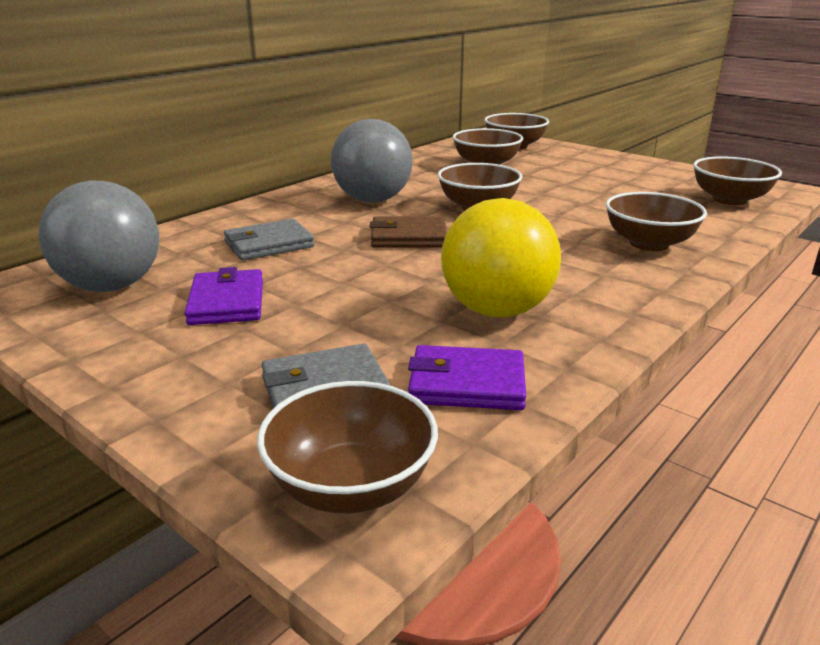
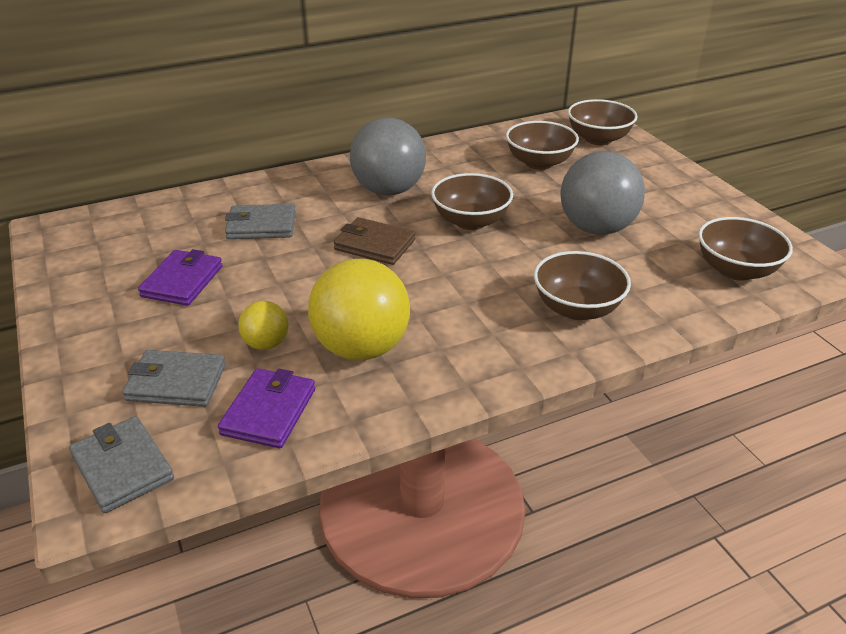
camera: 25 degrees right, 10 degrees up
(111, 286) = (123, 243): grey ball -> grey ball (596, 228)
(351, 486) = (122, 467): brown bowl -> grey wallet
(391, 330) = (266, 344): none -> yellow ball
(467, 384) = (269, 411): purple wallet -> purple wallet turned 75 degrees clockwise

